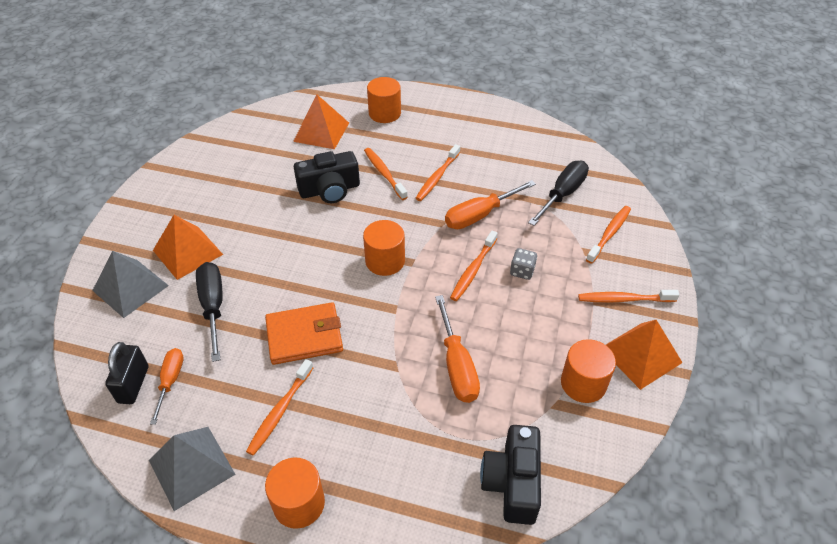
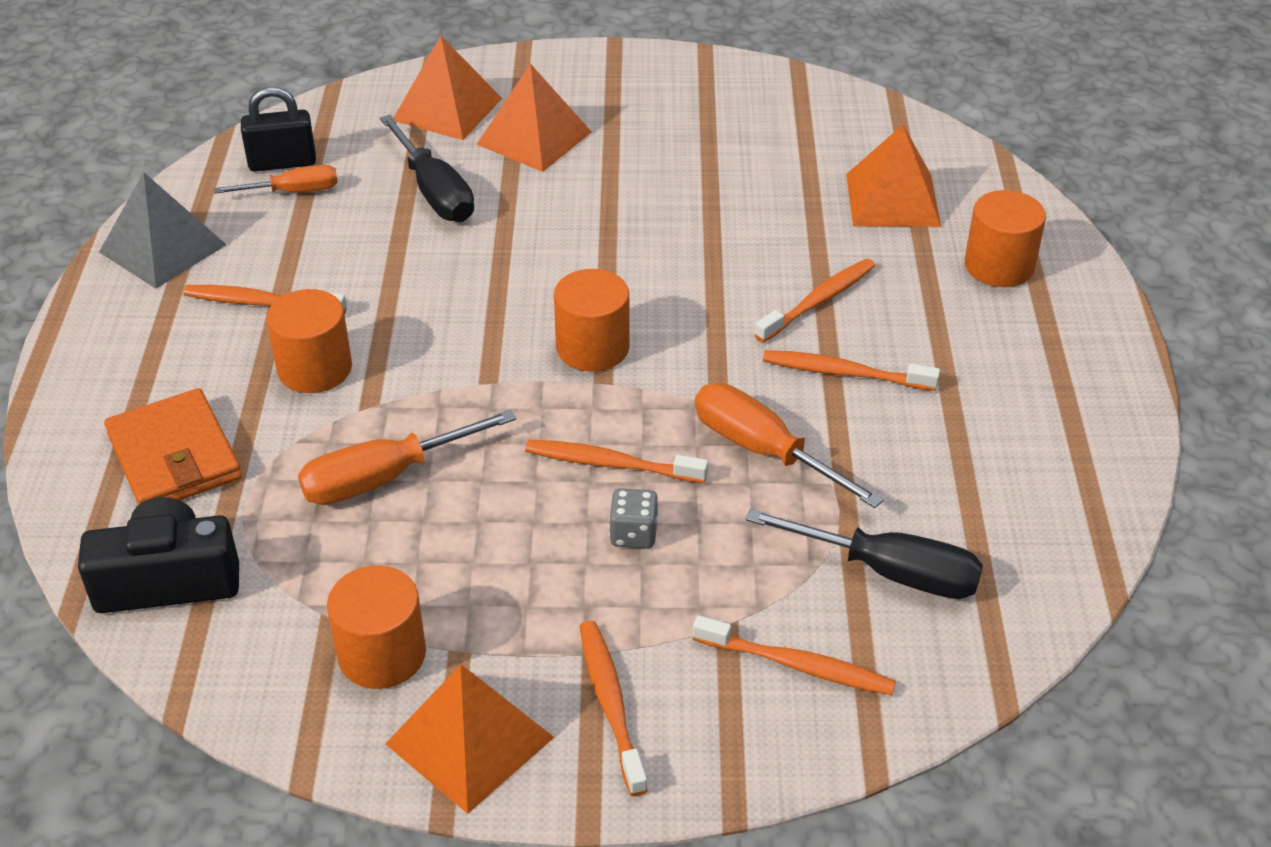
camera: 75 degrees right, 5 degrees down
(130, 288) = (447, 109): grey pyramid -> orange pyramid
(213, 307) = (434, 192): black screwdriver -> black screwdriver turned 90 degrees clockwise
(299, 503) = (116, 357): orange cylinder -> orange cylinder (315, 368)
(304, 336) = (403, 294): orange wallet -> orange wallet (174, 456)
(329, 190) = (740, 245): black camera -> none

